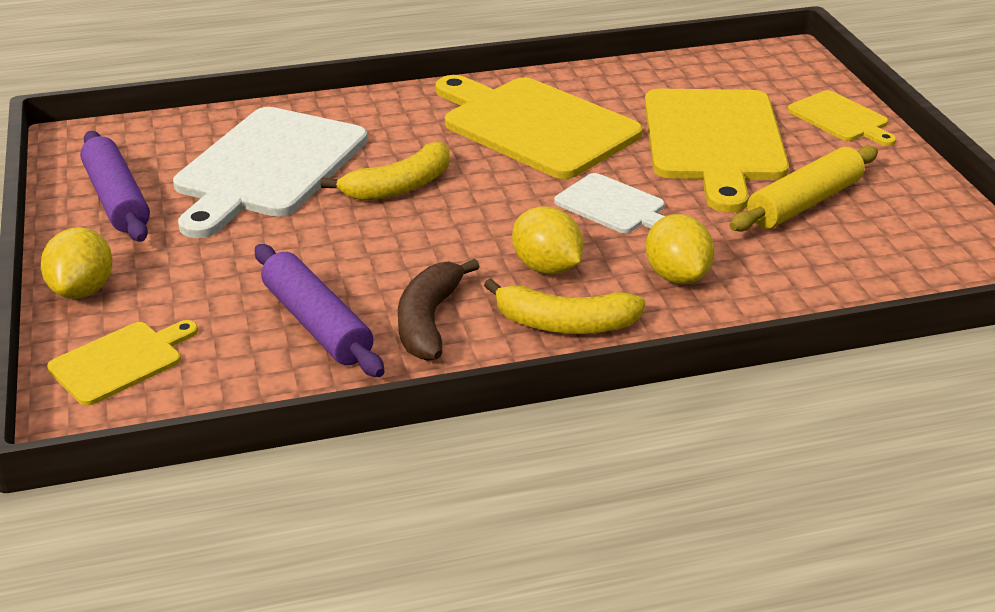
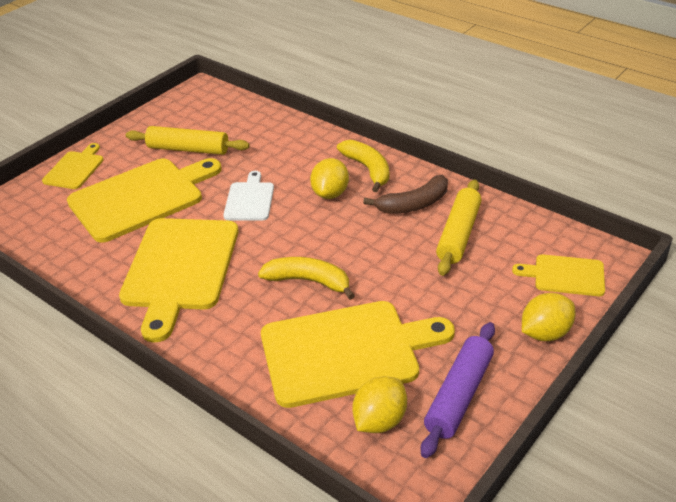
camera: 125 degrees left, 5 degrees up
(267, 167) = (346, 352): white cutting board -> yellow cutting board
(317, 324) = (458, 234): purple rolling pin -> yellow rolling pin
(677, 276) = (295, 157): yellow lemon -> yellow lemon (379, 420)

